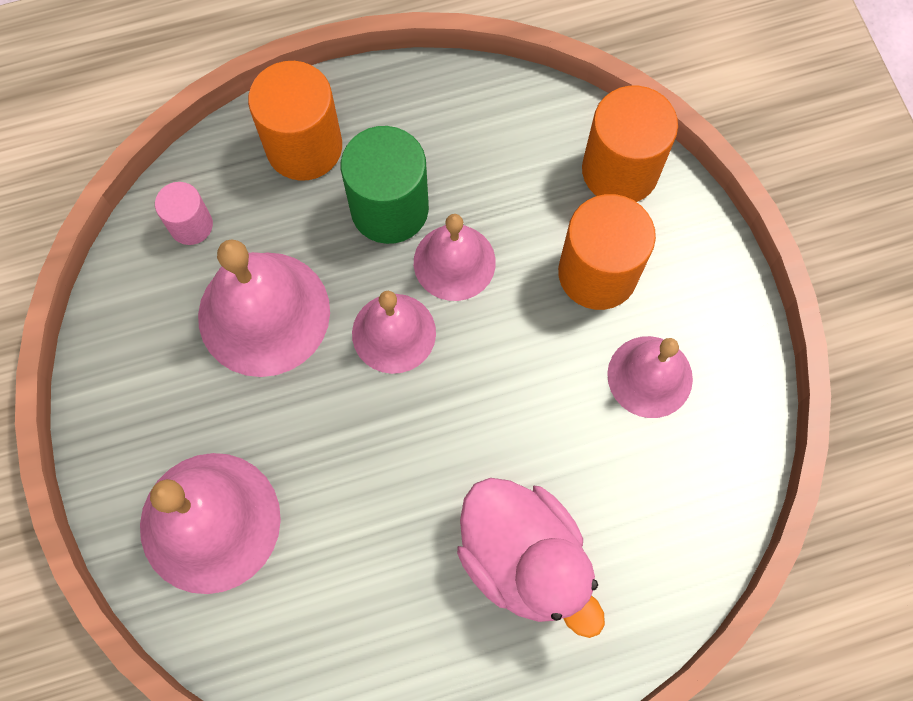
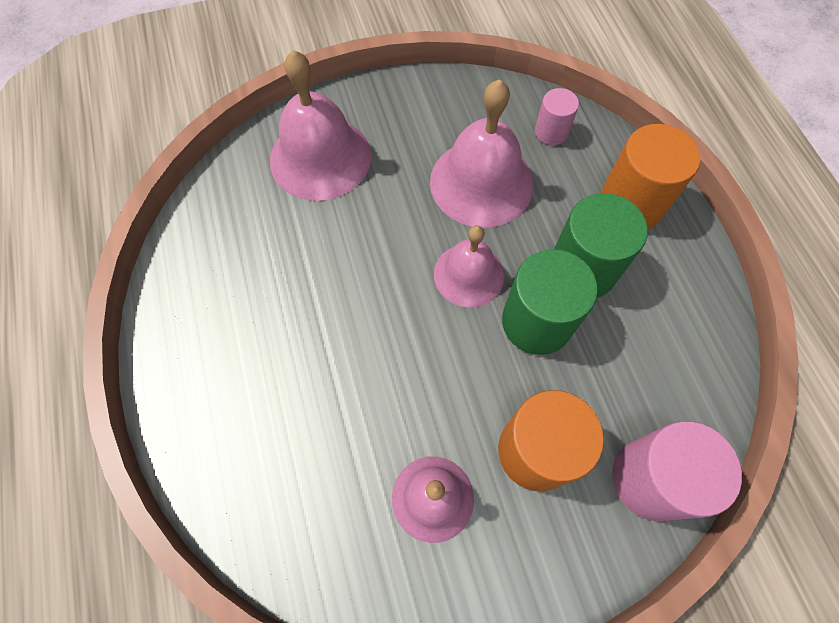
camera: 90 degrees right, 5 degrees down
(454, 262) = (536, 322): pink bell -> green cylinder
(523, 558) = (271, 376): pink duck -> none
(620, 170) = (650, 479): orange cylinder -> pink cylinder

